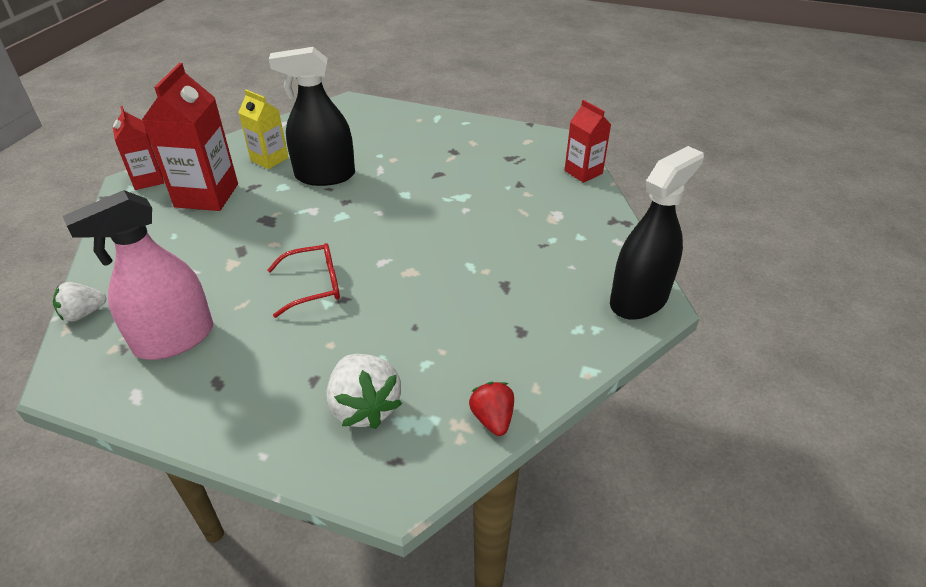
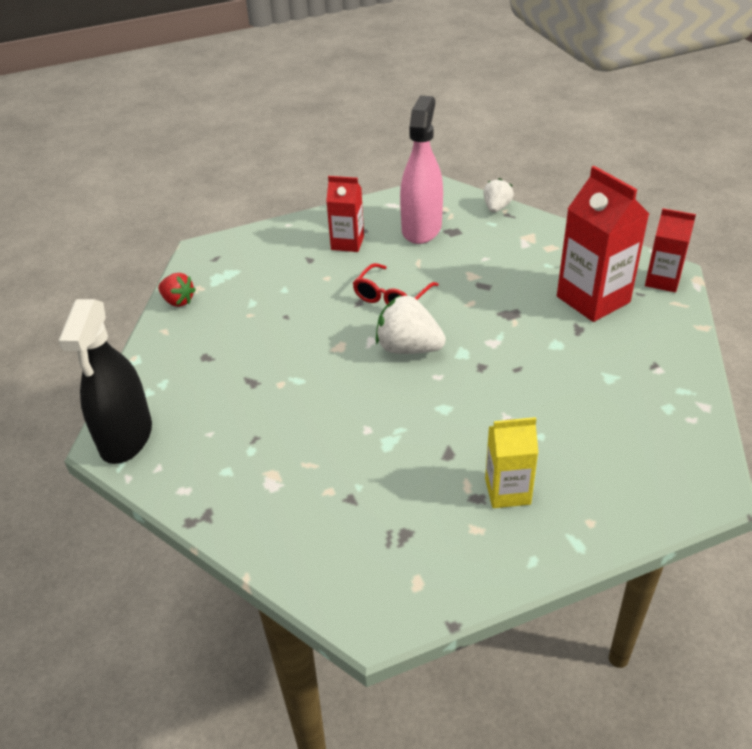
camera: 140 degrees right, 0 degrees up
(269, 159) = (621, 359): yellow carton -> yellow carton (507, 491)
(325, 176) = (543, 377): black spray bottle -> none
(364, 407) = (261, 265): white strawberry -> white strawberry (408, 348)
(583, 172) = (296, 571): red carton -> red carton (347, 243)

